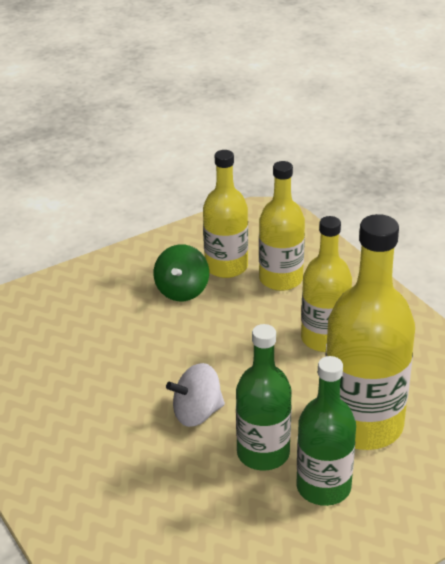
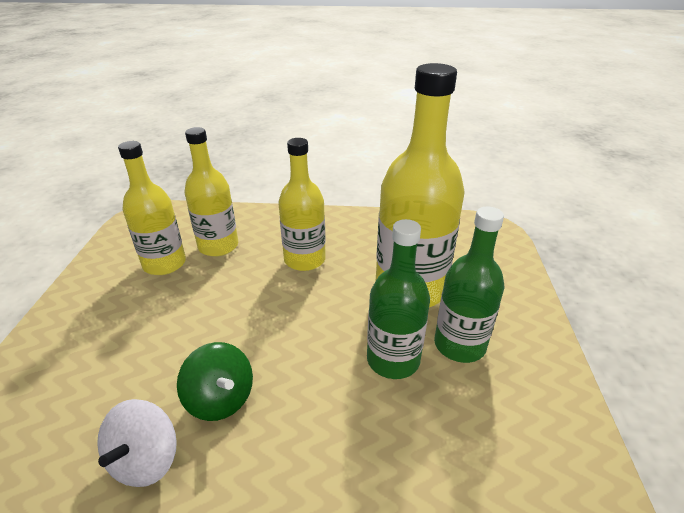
camera: 55 degrees left, 0 degrees up
(182, 290) = (151, 302): green spinning top -> green spinning top (220, 399)
(197, 413) = (305, 376): white spinning top -> white spinning top (146, 460)

